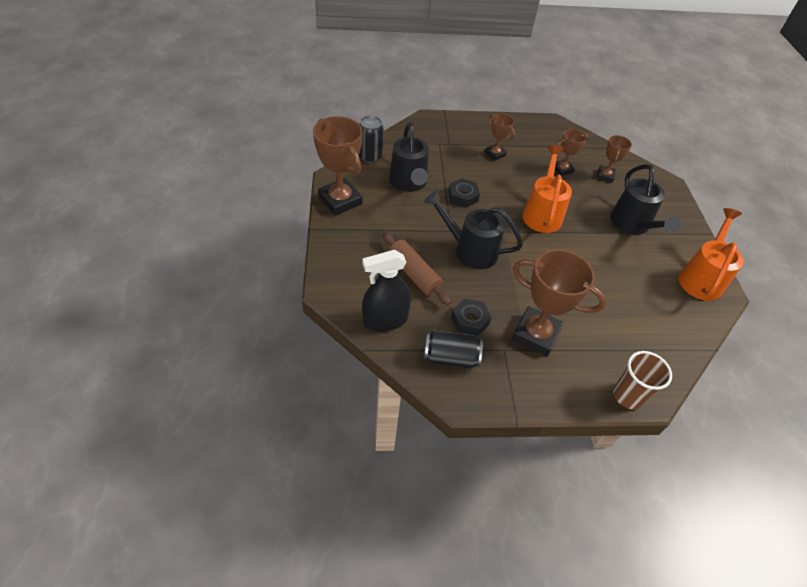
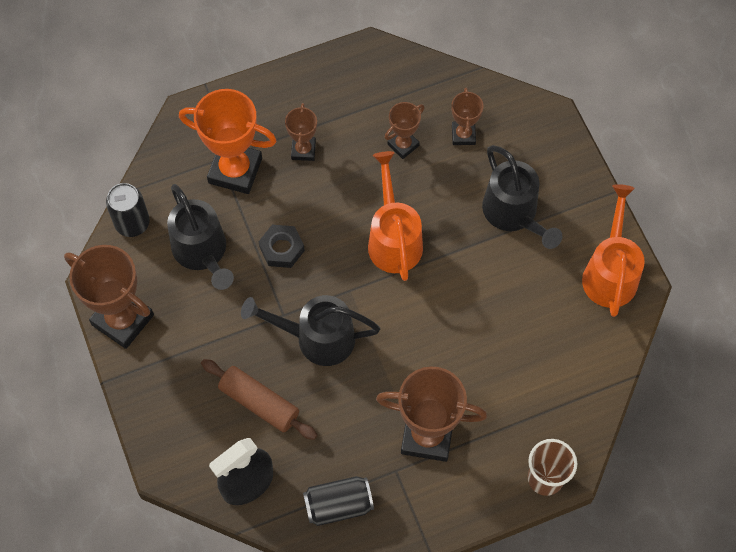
camera: 15 degrees left, 15 degrees up
(447, 151) = (235, 170): none -> orange trophy
(470, 320) = (346, 445): black nut -> none
(495, 154) = (303, 150): brown trophy -> brown trophy turned 60 degrees clockwise

